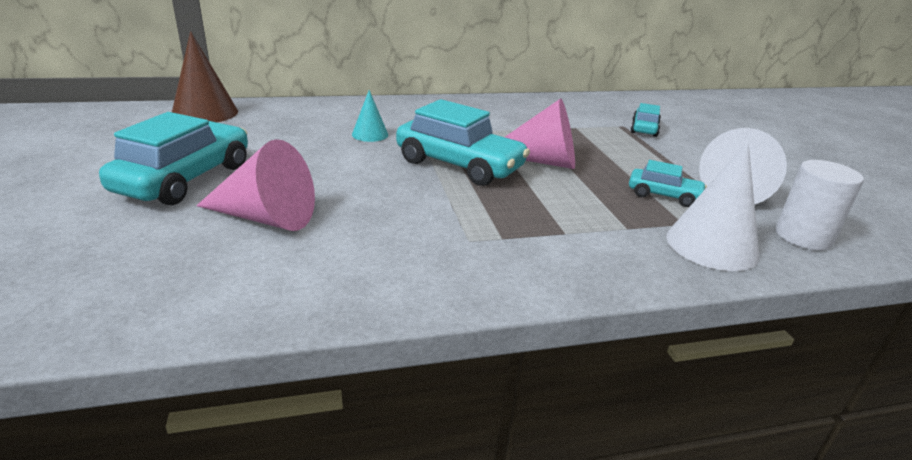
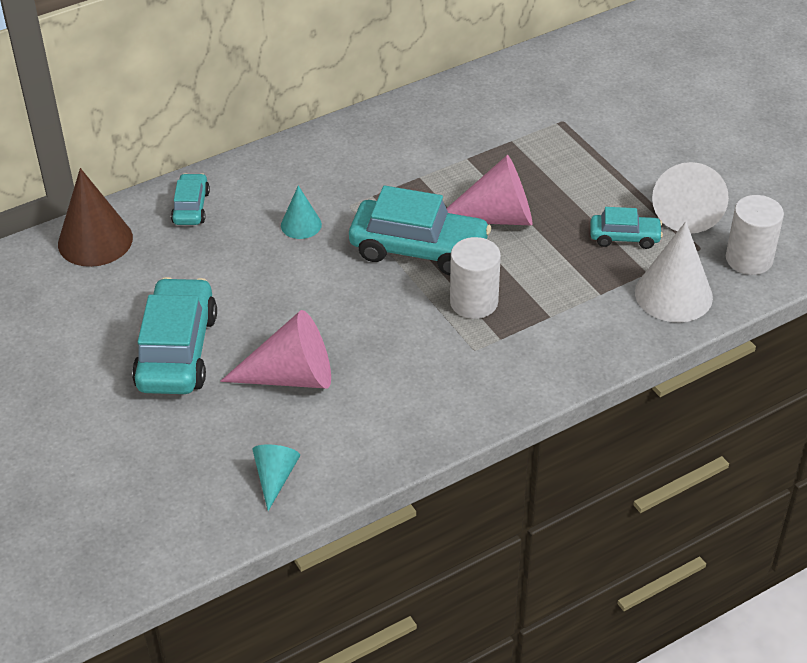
camera: 15 degrees left, 15 degrees up
(154, 296) = (275, 477): none -> turquoise cone
(489, 206) = (474, 302): none -> white cylinder
(644, 128) = (586, 120): turquoise car -> turquoise car (191, 207)

